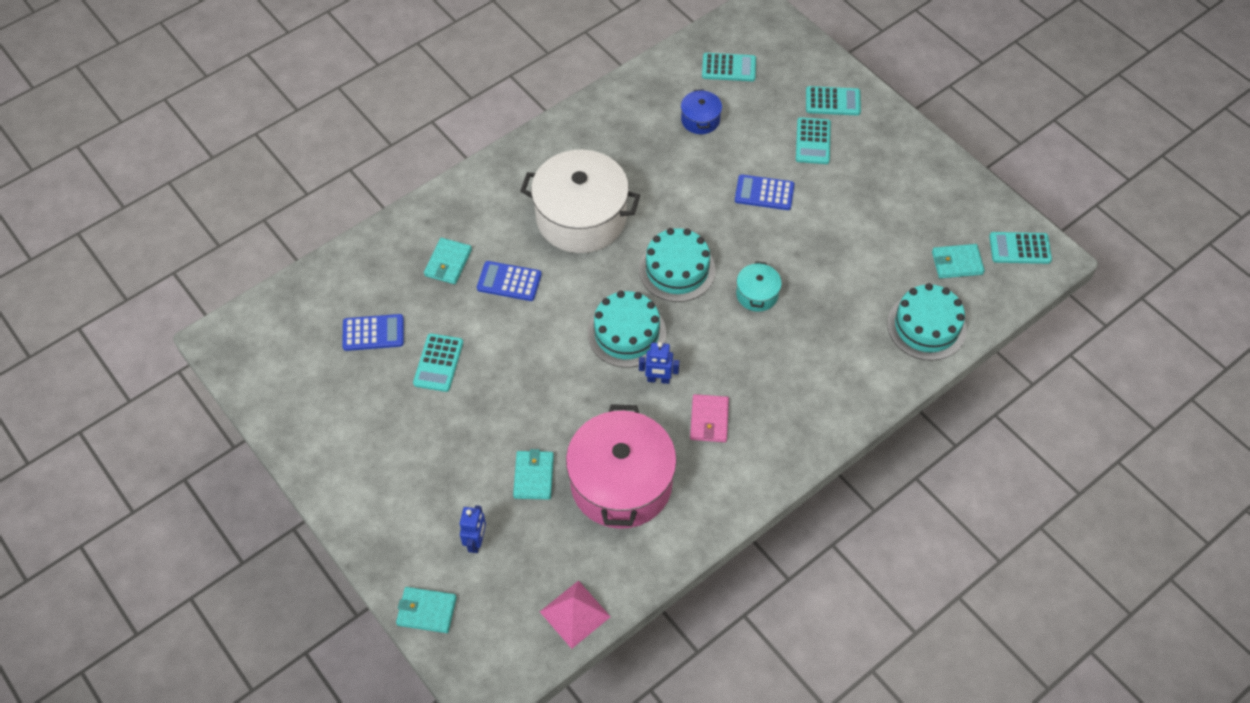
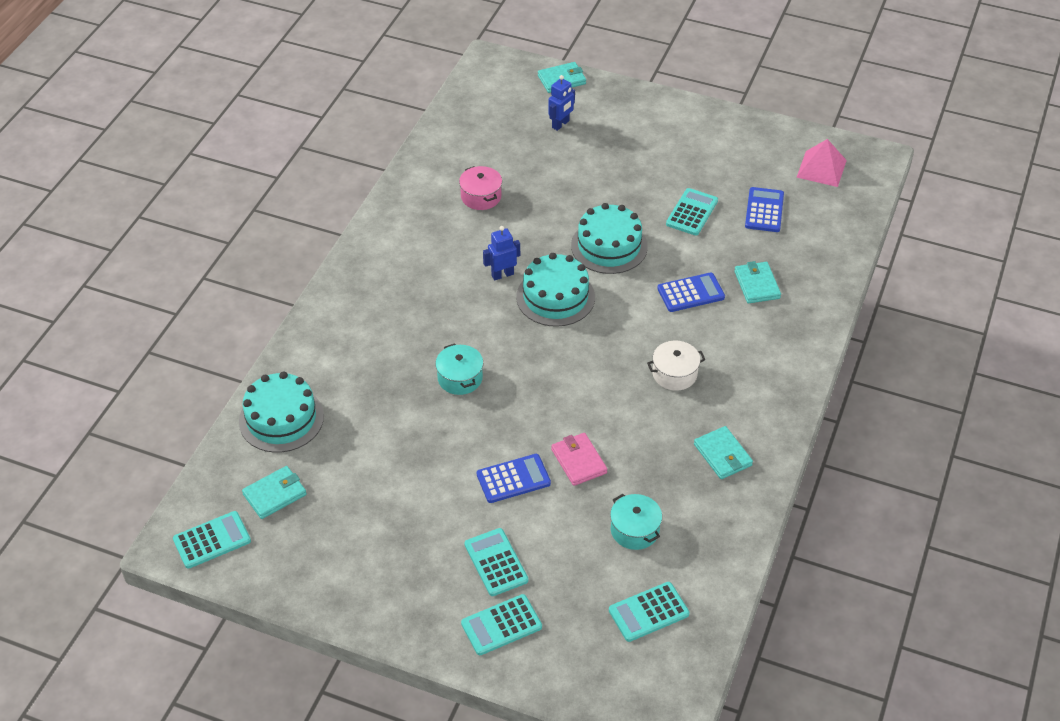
camera: 150 degrees right, 10 degrees down
(373, 333) = (764, 210): blue calculator -> blue calculator turned 135 degrees clockwise
(438, 363) = (692, 212): turquoise calculator -> turquoise calculator turned 45 degrees clockwise
(476, 541) = (560, 124): blue robot -> blue robot turned 120 degrees counterclockwise
(533, 476) = (551, 174): turquoise wallet -> turquoise wallet (722, 455)
(575, 614) = (458, 116): pink pyramid -> pink pyramid (821, 168)
(581, 217) = (674, 374): white pot -> white pot, size x0.45
(621, 483) = (481, 197): pink pot -> pink pot, size x0.45
(677, 269) = (549, 367): turquoise cake -> turquoise cake (609, 246)
(700, 120) = (635, 530): blue pot -> turquoise pot
(709, 420) = (439, 264): pink wallet -> pink wallet (579, 461)

